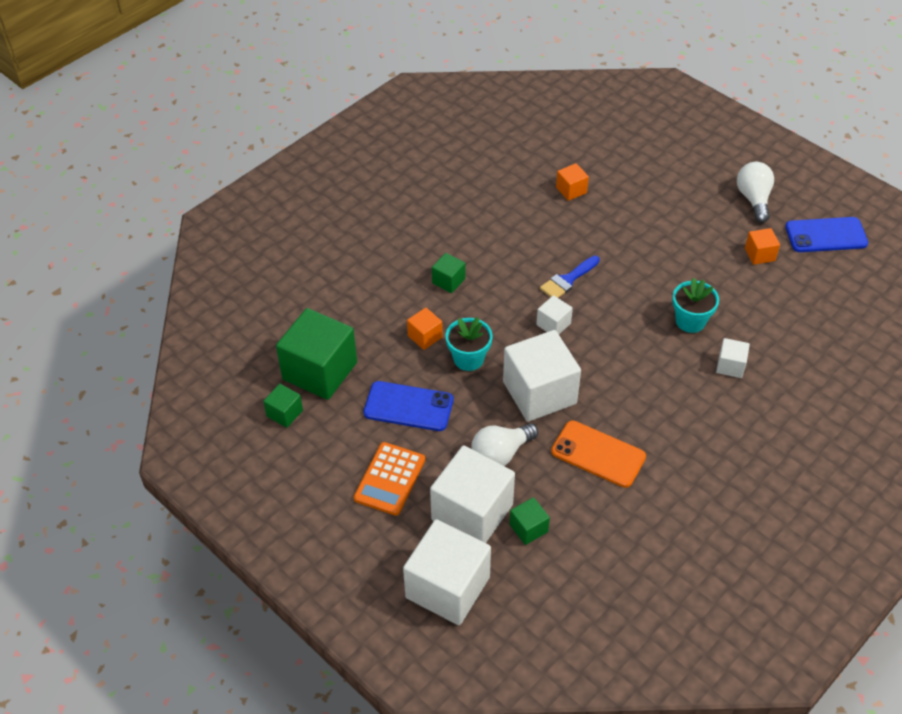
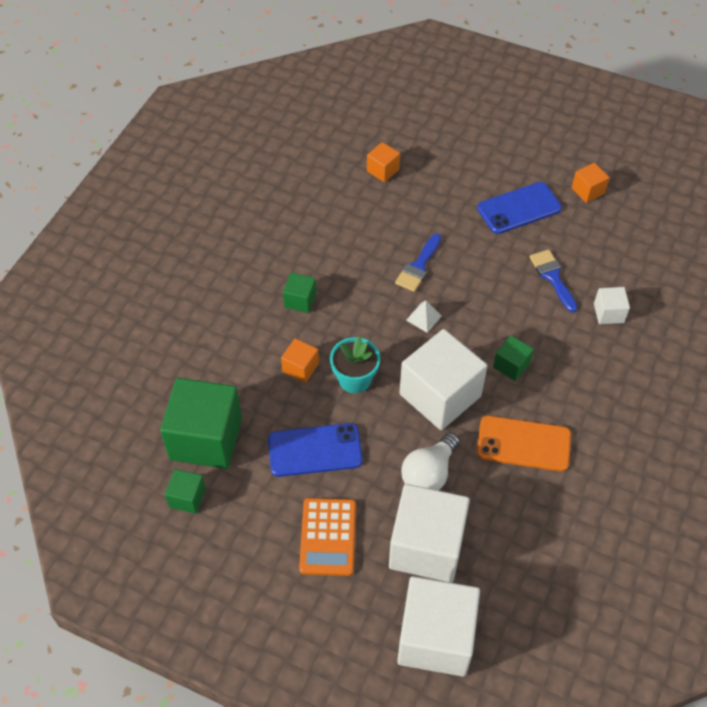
camera: 20 degrees left, 5 degrees up
(528, 528) = (489, 545): green cube -> green cube (511, 365)
(553, 324) = (423, 318): white cube -> white pyramid
(690, 321) = (552, 277): turquoise flower pot -> blue brush
(753, 199) = (559, 136): white light bulb -> none
(826, 235) = (639, 155): blue phone -> blue phone (519, 208)

